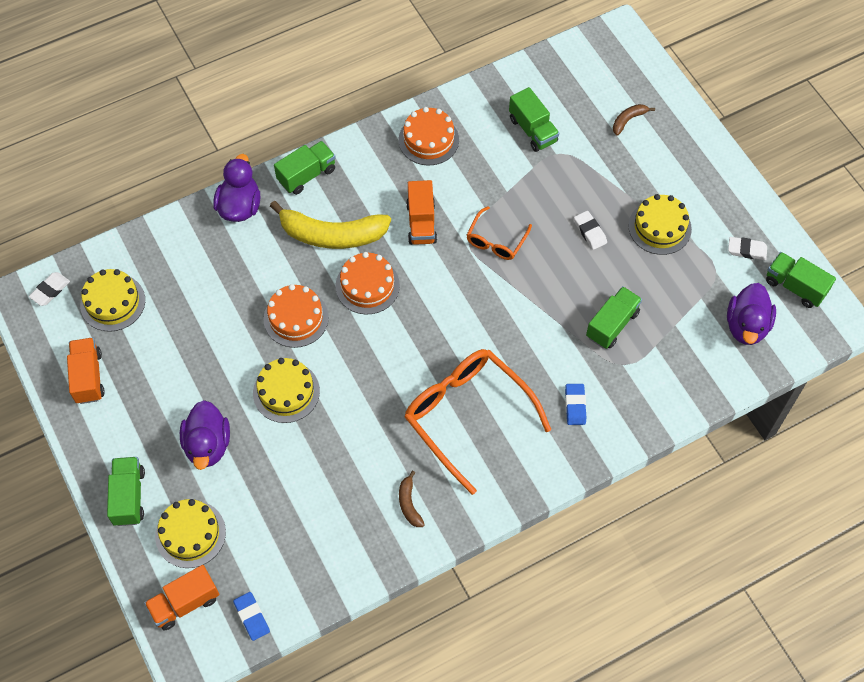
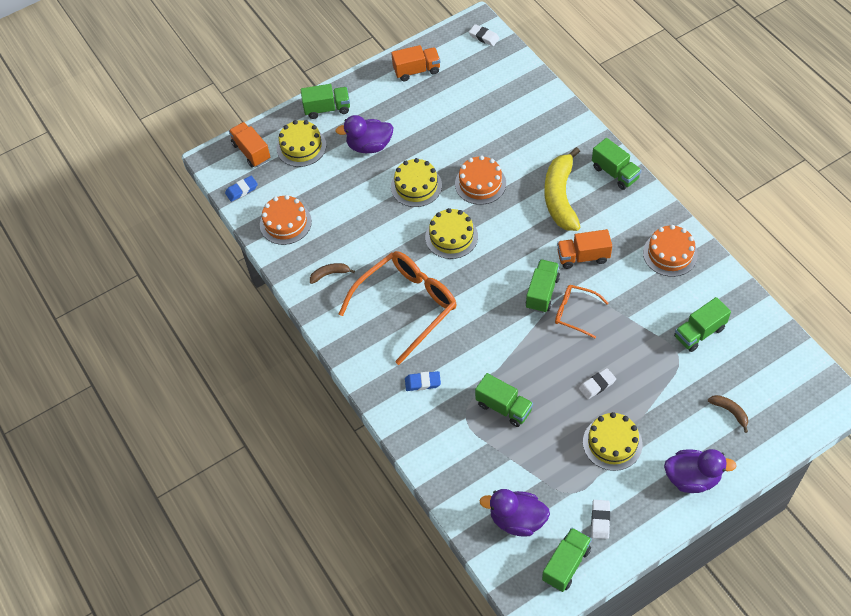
camera: 90 degrees right, 5 degrees down
(113, 302) = (479, 73): yellow cake -> yellow cake (451, 236)
(240, 206) = (576, 134): purple duck -> purple duck (692, 478)
(367, 286) = (516, 226): orange cake -> orange cake (285, 223)
(465, 269) = (542, 292): none -> green truck

